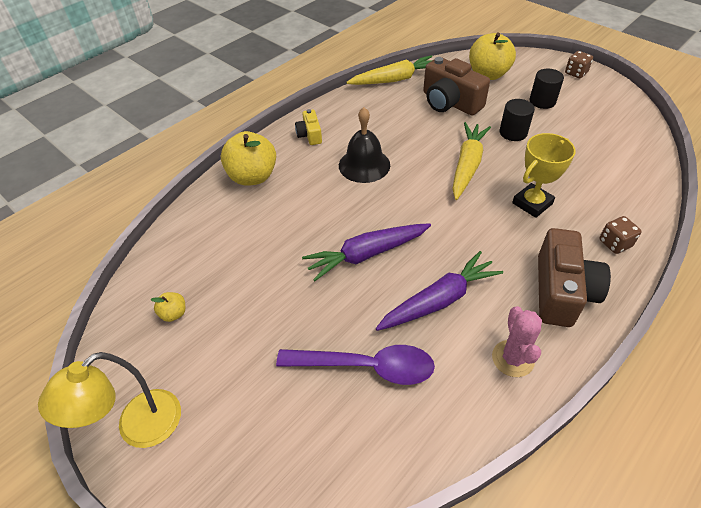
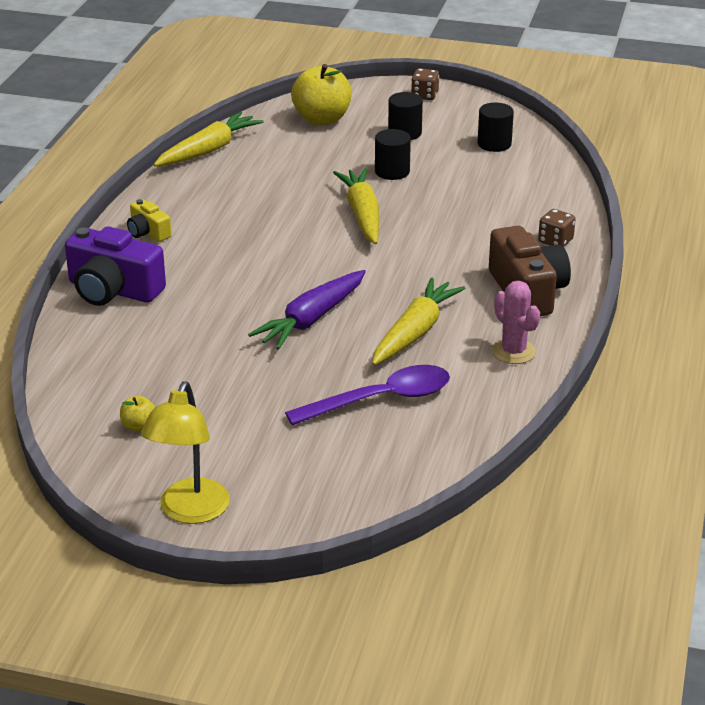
camera: 30 degrees left, 15 degrees down
(252, 177) = (113, 290): yellow apple -> purple camera
(364, 165) = (242, 244): black bell -> none
(439, 300) = (415, 332): purple carrot -> yellow carrot
(450, 102) = (297, 159): brown camera -> none
(532, 203) = (455, 230): yellow trophy -> none
(609, 130) = (494, 144): none -> black cylinder

